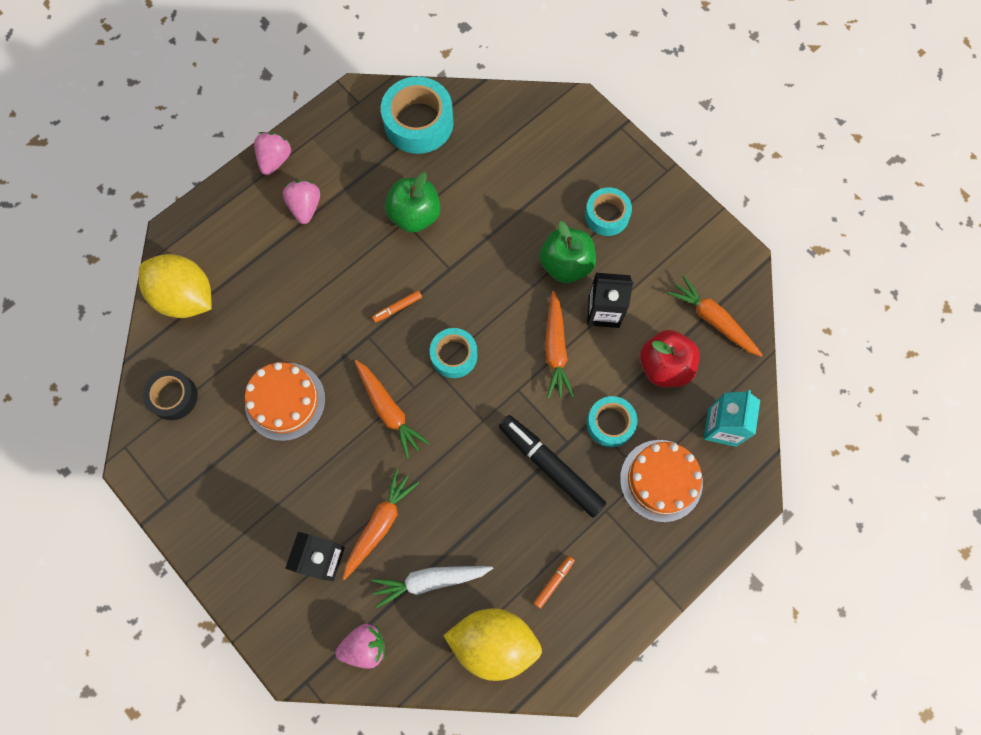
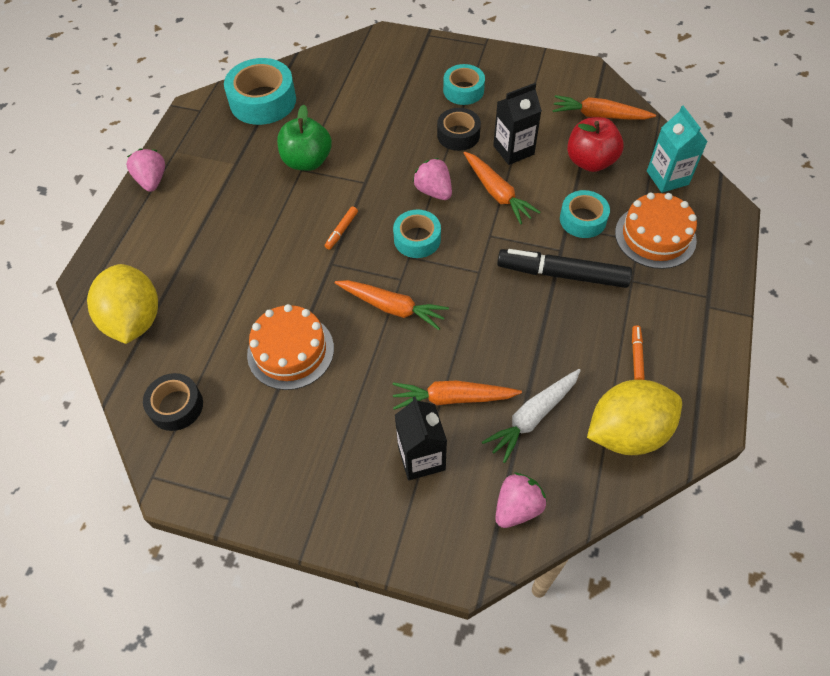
camera: 30 degrees left, 15 degrees down
(186, 297) = (134, 320): yellow lemon -> yellow lemon turned 75 degrees clockwise
(305, 207) = (204, 200): pink strawberry -> pink strawberry (433, 191)
(380, 524) = (452, 398): orange carrot -> orange carrot turned 90 degrees counterclockwise
(566, 264) = (458, 135): green apple -> black tape

